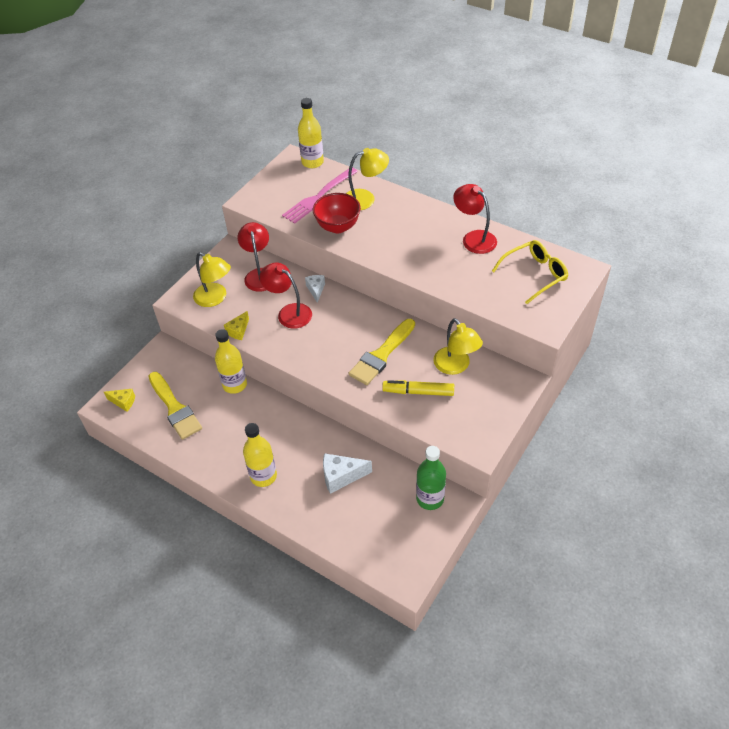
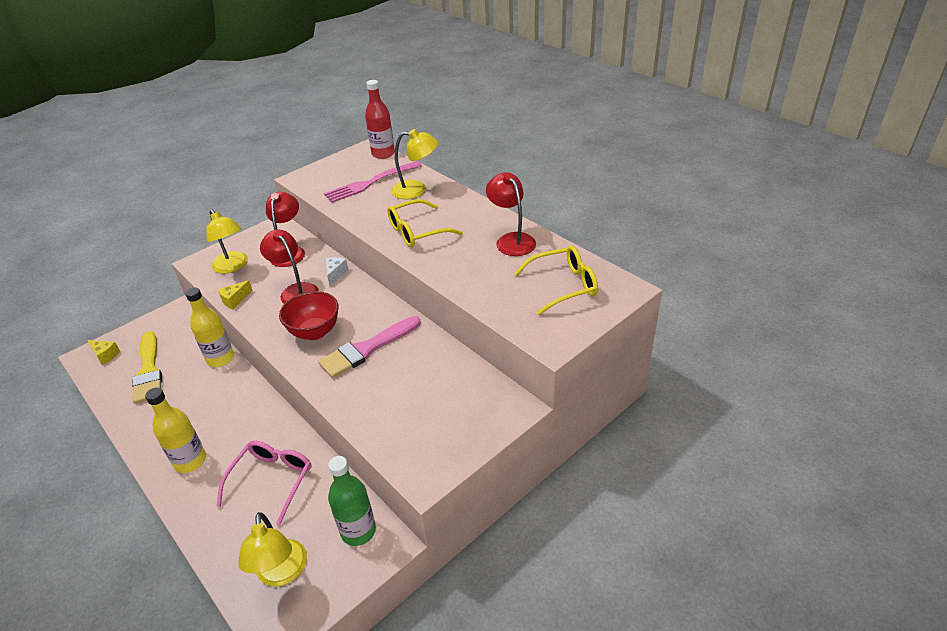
camera: 15 degrees right, 10 degrees down
(312, 162) = (383, 154): yellow bottle -> red bottle
(338, 227) = (373, 211): red bowl -> red bowl (315, 332)
(341, 476) = (272, 480): white cheese -> pink glasses
(381, 355) = (367, 349): yellow brush -> pink brush
(389, 242) = (417, 231): none -> yellow glasses
(418, 392) = (386, 396): yellow marker -> none
(455, 366) = (443, 376): yellow lamp -> yellow lamp (281, 573)

